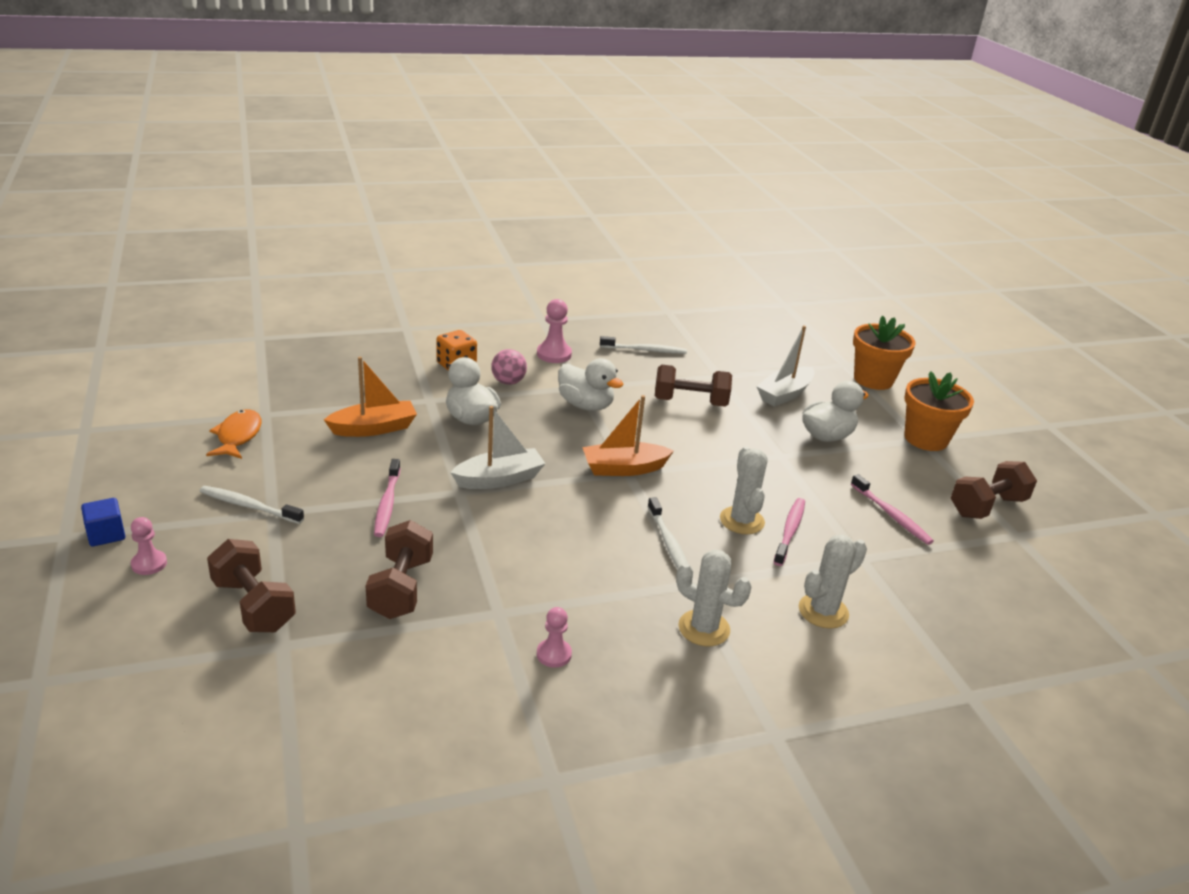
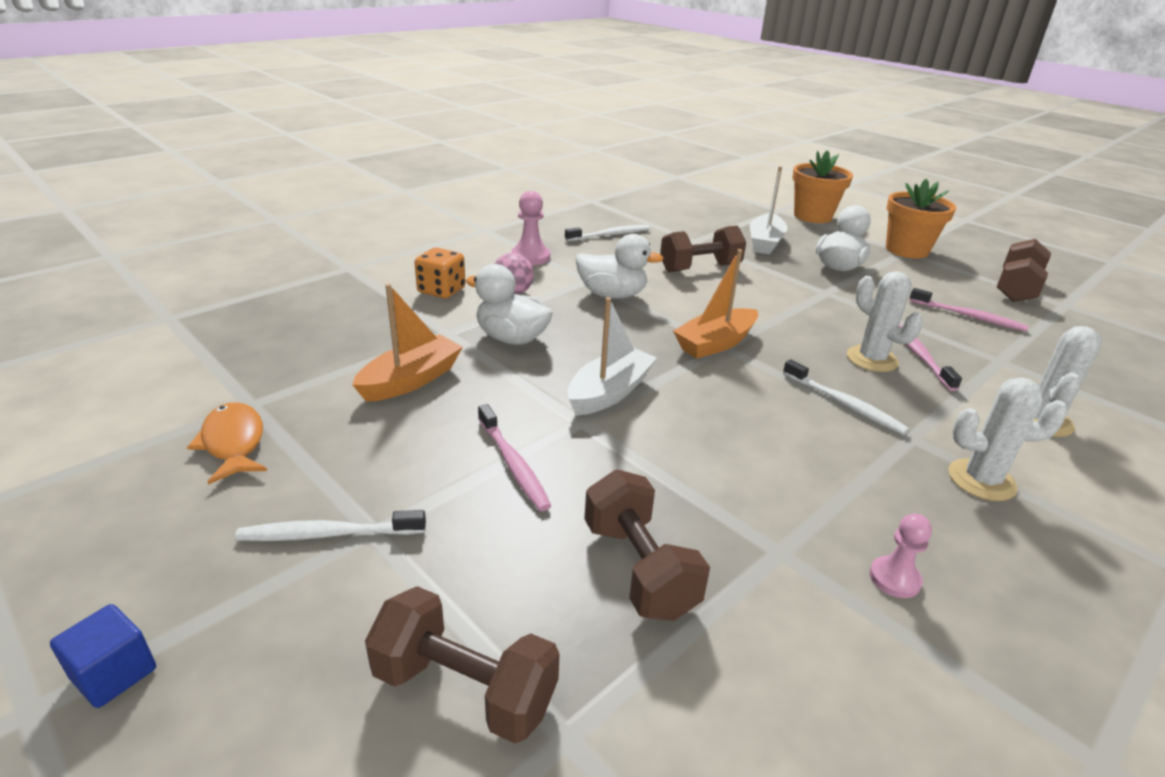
camera: 25 degrees left, 0 degrees up
(149, 564) = (232, 694): pink pawn -> none

